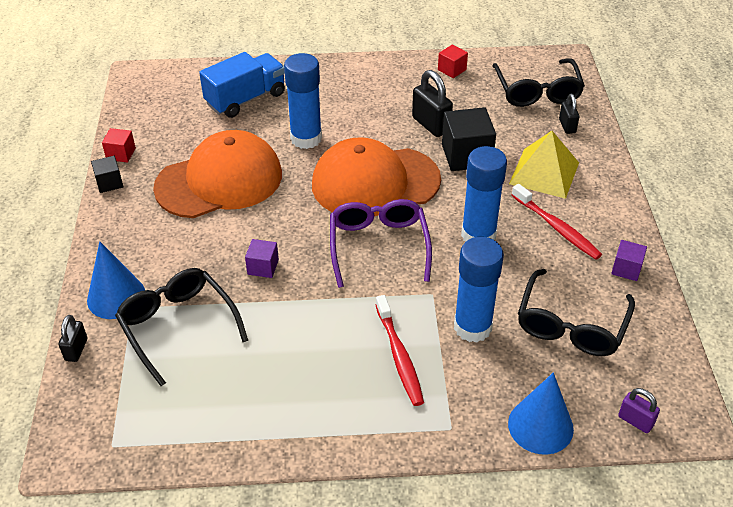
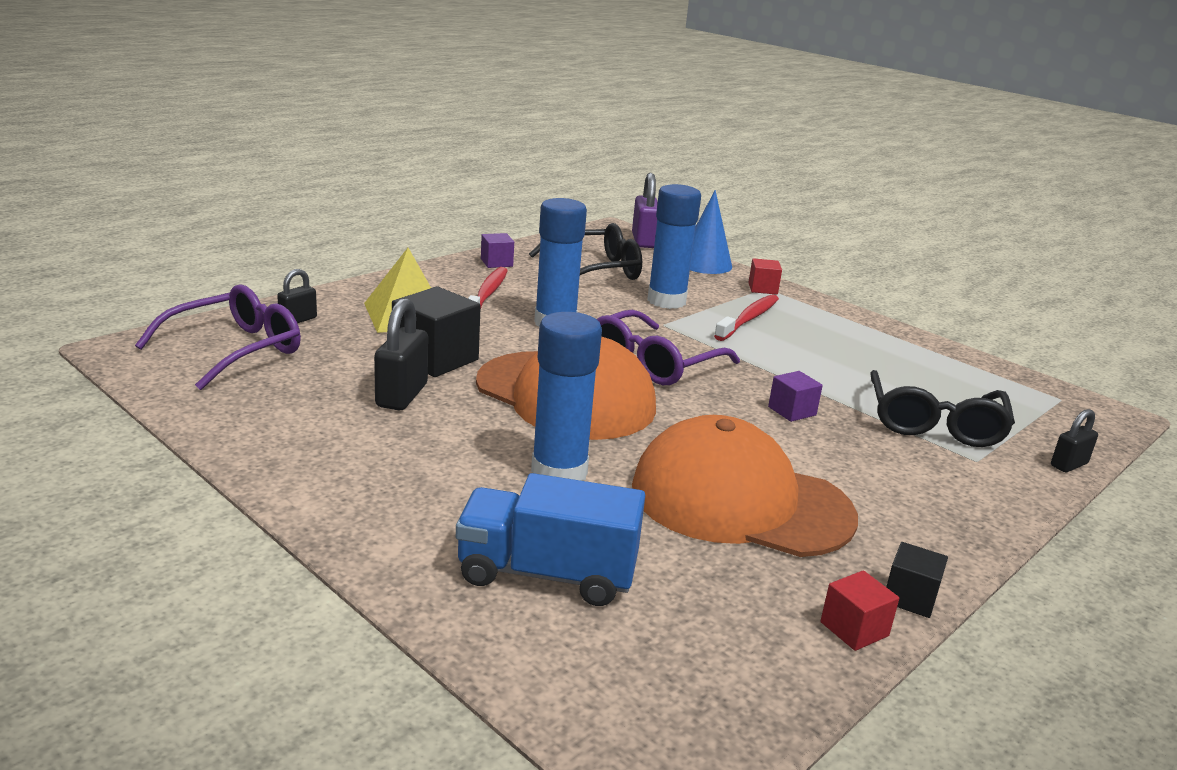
camera: 135 degrees left, 20 degrees down
(116, 296) = (991, 477): blue cone -> none
(452, 70) = (238, 419): red cube -> red cube (762, 288)
(537, 91) = (235, 350): black glasses -> purple glasses
(635, 421) = (644, 241): purple padlock -> purple padlock, size x1.67

